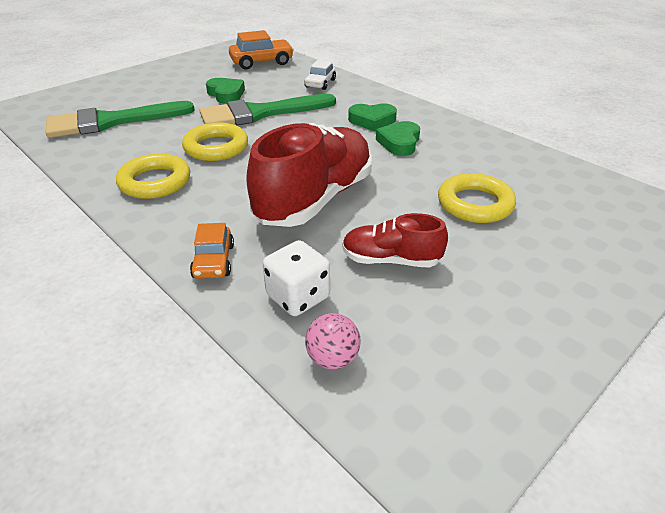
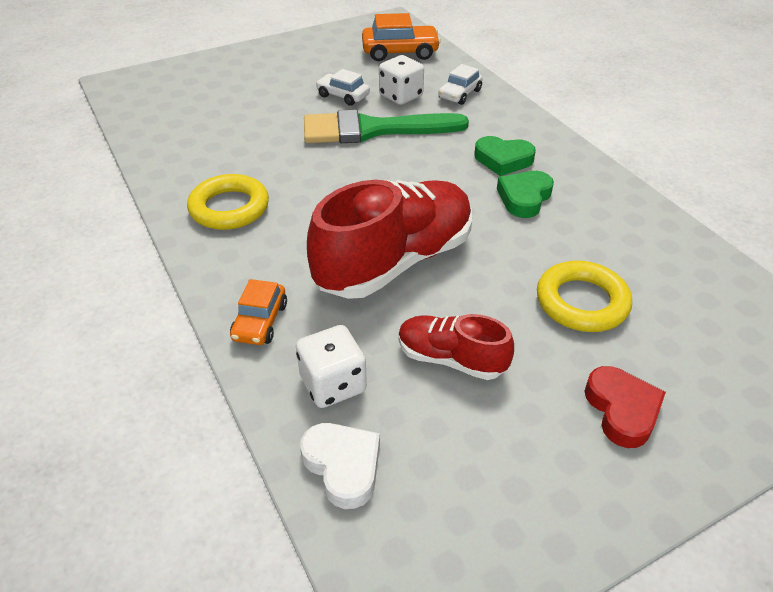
camera: 15 degrees right, 5 degrees up
(111, 122) = (206, 118): green brush -> none
(216, 147) = (308, 171): yellow ring -> none
(226, 94) = (343, 96): green heart -> white car
(274, 89) = (401, 96): none -> white dice
(332, 358) = (343, 466): pink ball -> white heart
(540, 271) = (622, 410): none -> red heart

